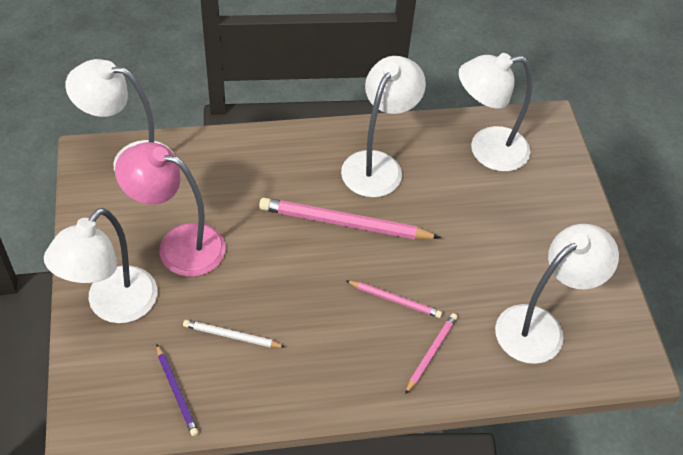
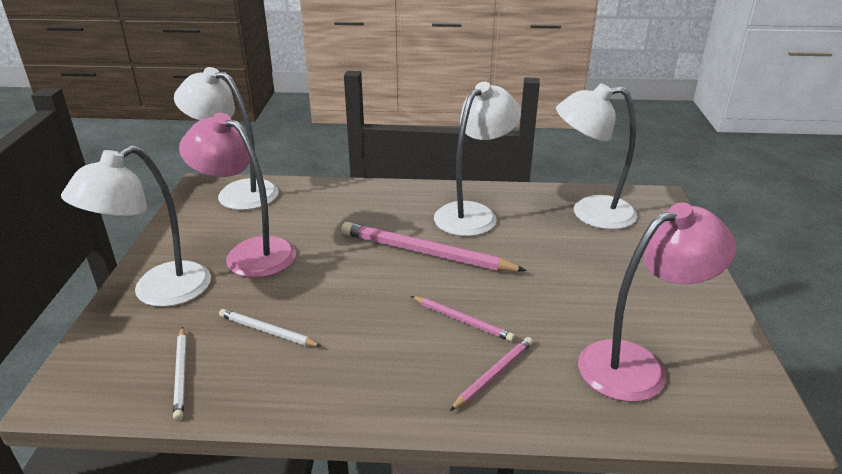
camera: 15 degrees right, 20 degrees down
(177, 391) = (181, 374): purple pencil -> white pencil
(540, 326) = (637, 365): white lamp -> pink lamp

